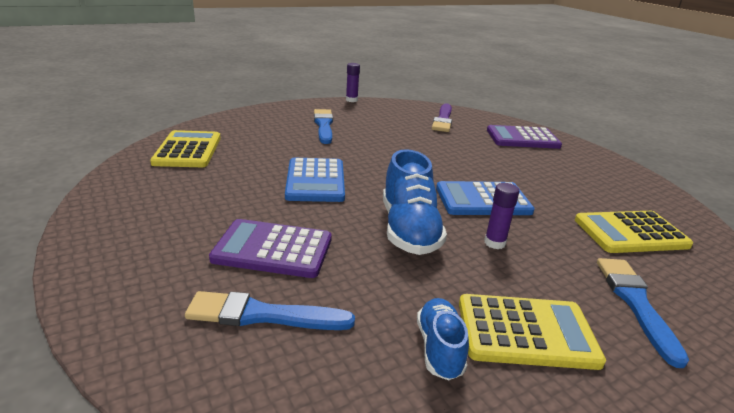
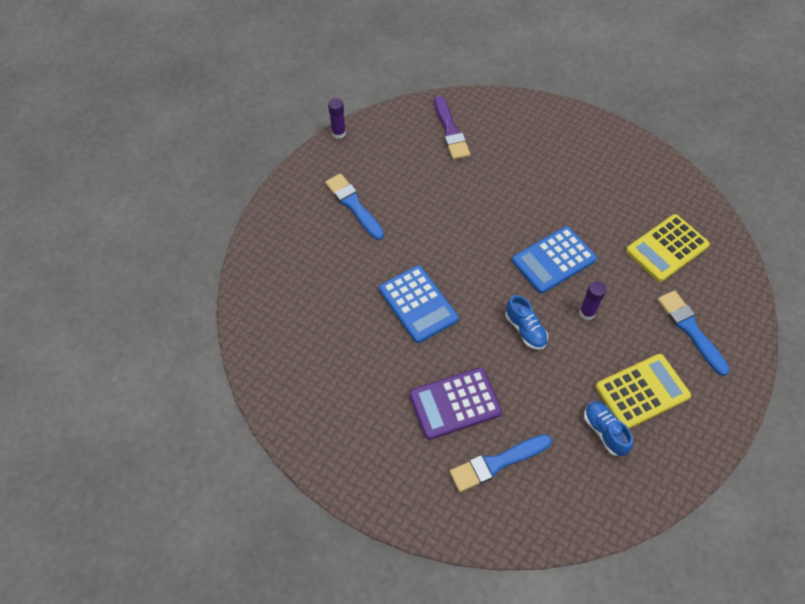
camera: 25 degrees left, 30 degrees up
(188, 150) = (278, 318): yellow calculator -> none
(409, 230) = (525, 330): blue shoe -> blue shoe, size x0.58
(522, 138) = (536, 132): purple calculator -> none

